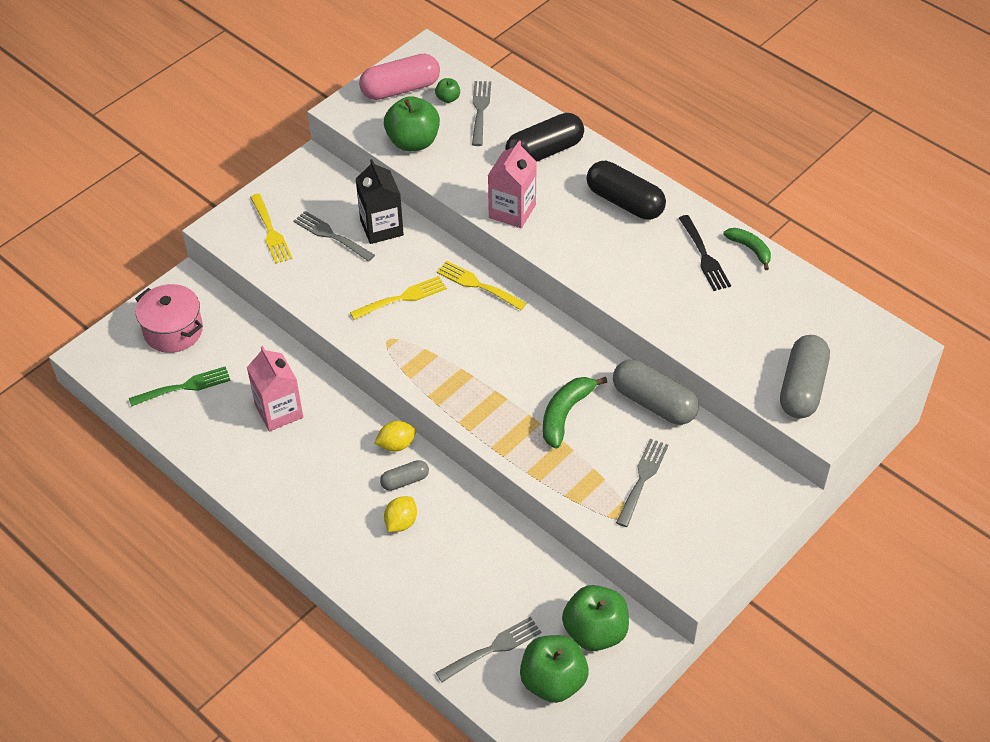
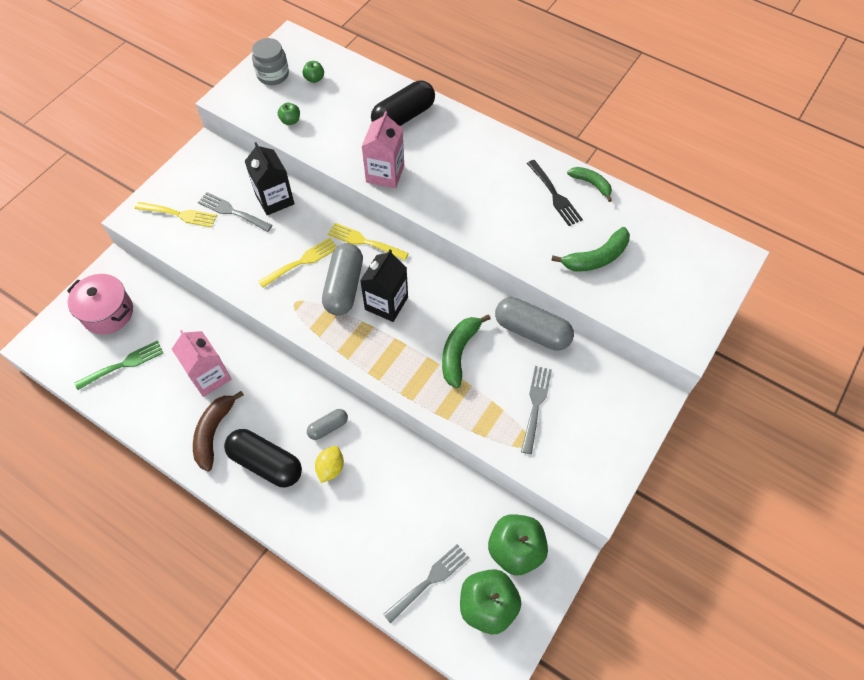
camera: 10 degrees left, 10 degrees up
(270, 231) = (179, 214): yellow fork -> yellow fork turned 45 degrees counterclockwise
(276, 469) = (214, 432): none -> brown banana
(396, 445) = (316, 394): yellow lemon -> none
(400, 89) = (273, 75): pink capsule -> grey jar
(413, 142) = (290, 121): green apple -> green apple, size x0.46
(480, 110) = (343, 86): grey fork -> none
(491, 353) = (386, 303): none -> black carton
(625, 202) = (479, 154): black capsule -> black capsule (266, 463)
(738, 328) = (596, 258): none -> green banana
(802, 388) = (662, 306): grey capsule -> grey capsule (344, 287)

